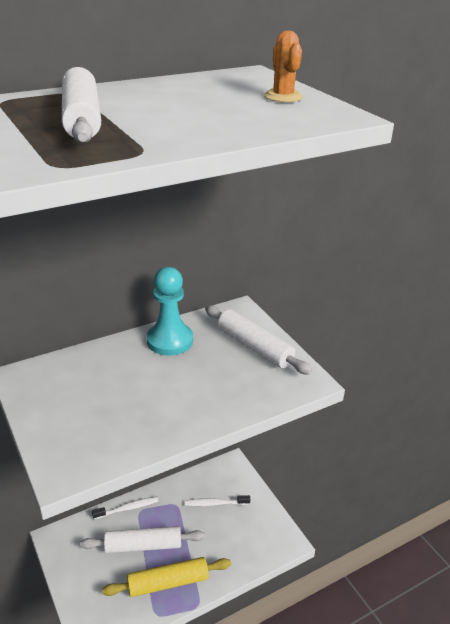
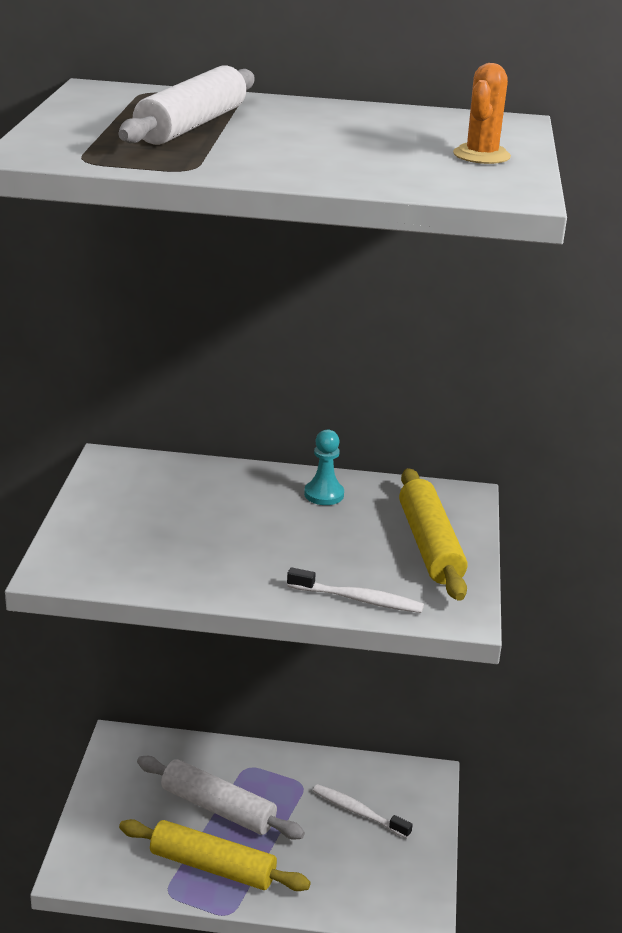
camera: 35 degrees right, 5 degrees down
(127, 508) = (235, 755): white toothbrush -> white toothbrush (358, 599)
(170, 341) = (324, 494): turquoise pawn -> turquoise pawn, size x0.56
(254, 347) = (430, 545): white rolling pin -> yellow rolling pin

